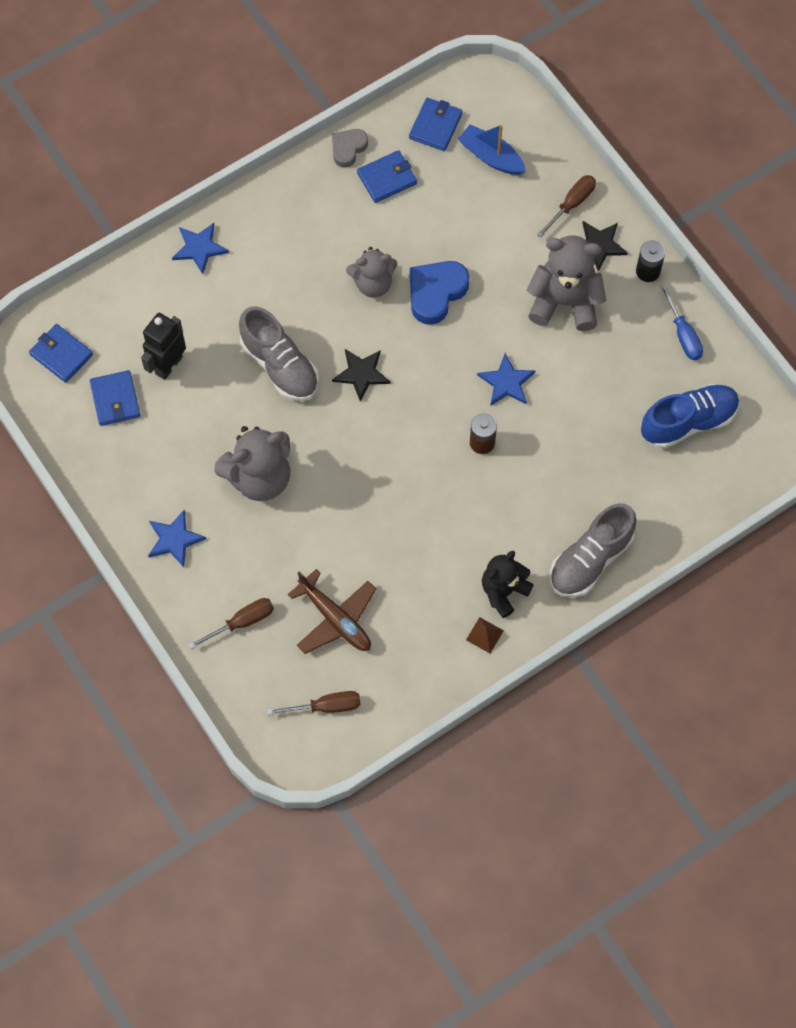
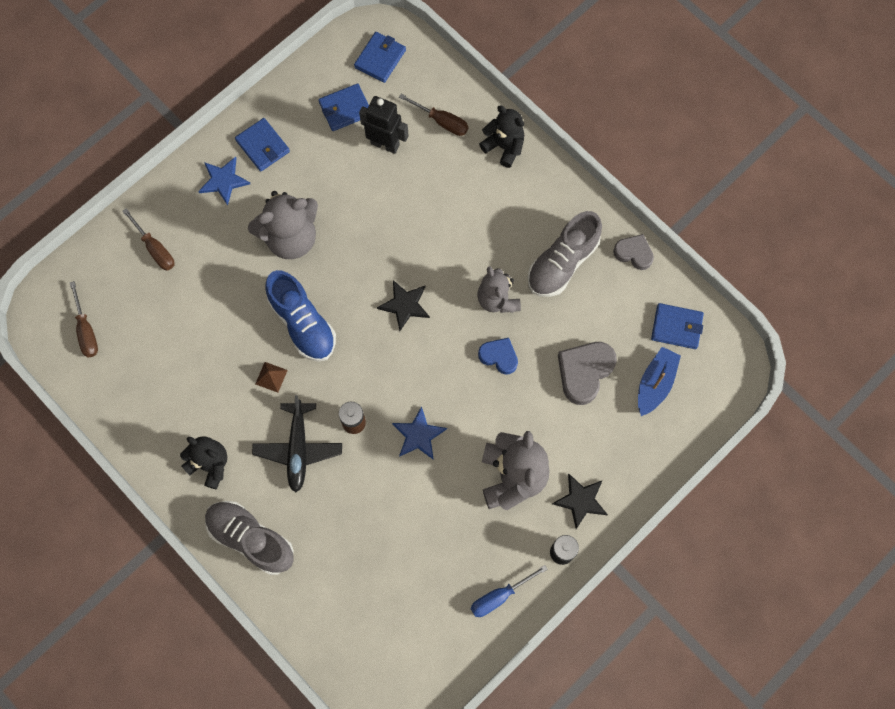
camera: 80 degrees right, 5 degrees up
(199, 248) = (504, 146): blue star -> black teddy bear
(259, 477) = (290, 237): grey teddy bear -> grey teddy bear turned 75 degrees counterclockwise
(280, 365) = (401, 235): grey shoe -> grey shoe (562, 263)
(335, 619) = (166, 324): brown plane -> none
(387, 178) = (610, 293): blue wallet -> blue wallet (262, 146)
(436, 293) = (499, 356): blue heart -> blue heart, size x0.63
(467, 217) = (584, 372): none -> grey heart
(484, 635) = (166, 454): brown pyramid -> brown pyramid (271, 377)
(501, 501) = (298, 449): none -> black plane
(571, 204) = (620, 468): brown screwdriver -> brown screwdriver (441, 121)
(688, 422) = (406, 613): blue shoe -> blue shoe (303, 323)

